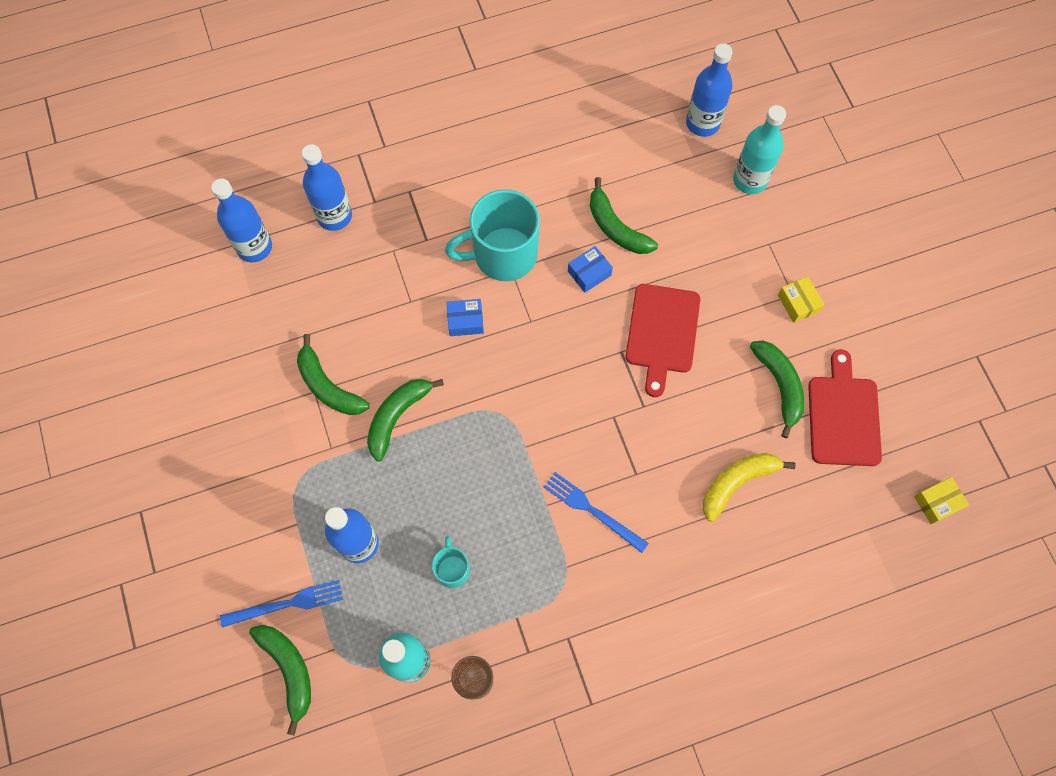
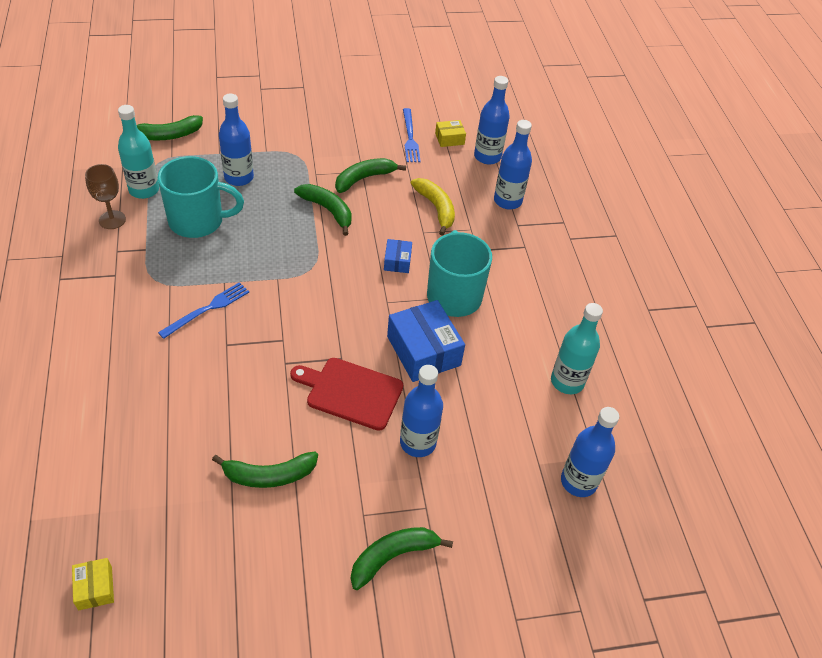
camera: 95 degrees right, 20 degrees down
(287, 604) = (212, 140): blue fork -> blue fork (410, 138)
(452, 569) = (198, 221): turquoise mug -> turquoise mug, size x2.06
(589, 273) = (423, 351): blue box -> blue box, size x1.98
(616, 227) = (467, 380): green banana -> green banana (393, 557)
(702, 261) = (418, 442): none -> blue bottle
(737, 483) = (188, 416): yellow banana -> yellow banana (436, 208)
(750, 180) = (504, 509): turquoise bottle -> turquoise bottle (567, 381)
(798, 303) = (352, 517): yellow box -> yellow box (449, 139)
(843, 416) = (218, 525): red cutting board -> none

